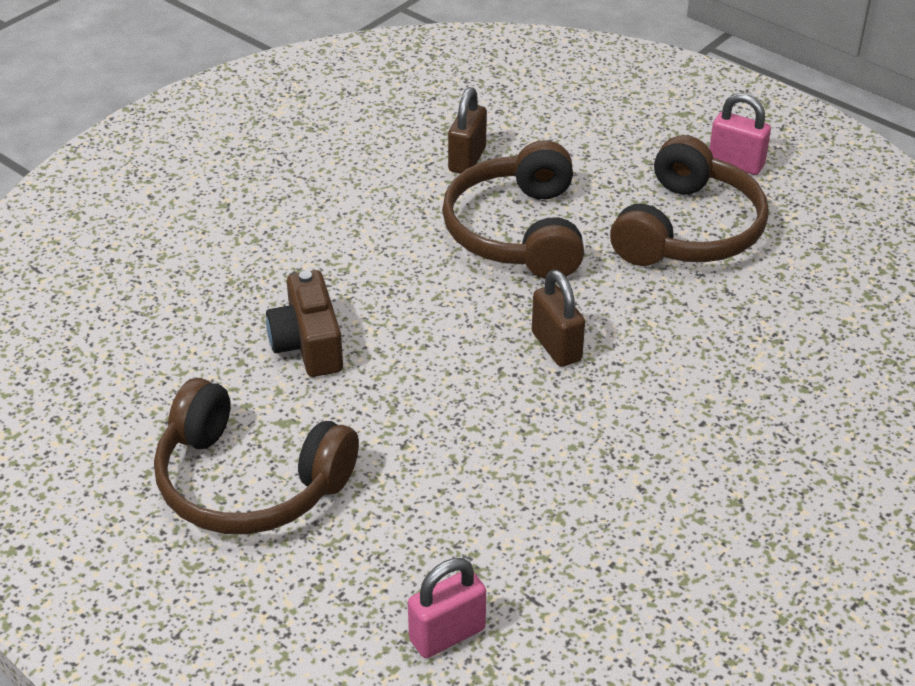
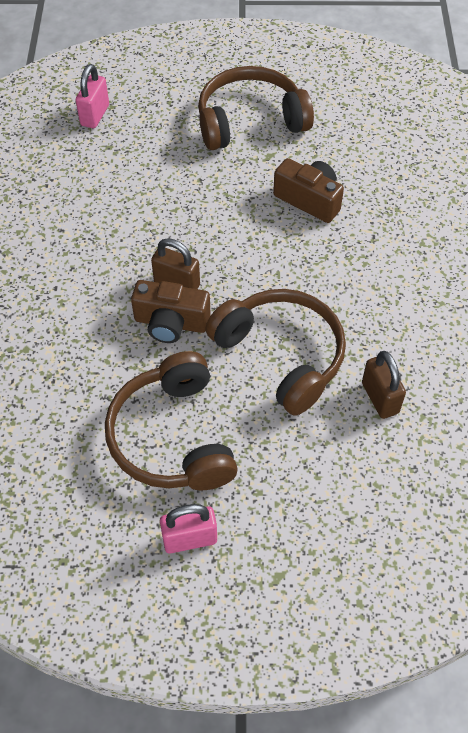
camera: 140 degrees right, 15 degrees up
(600, 315) = (171, 323): none -> brown camera

